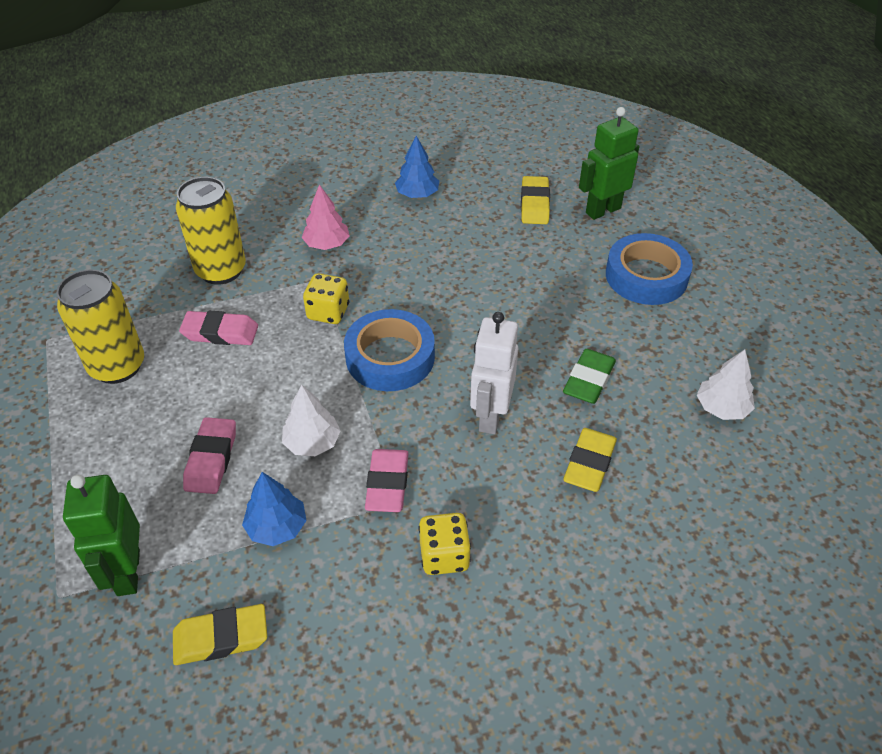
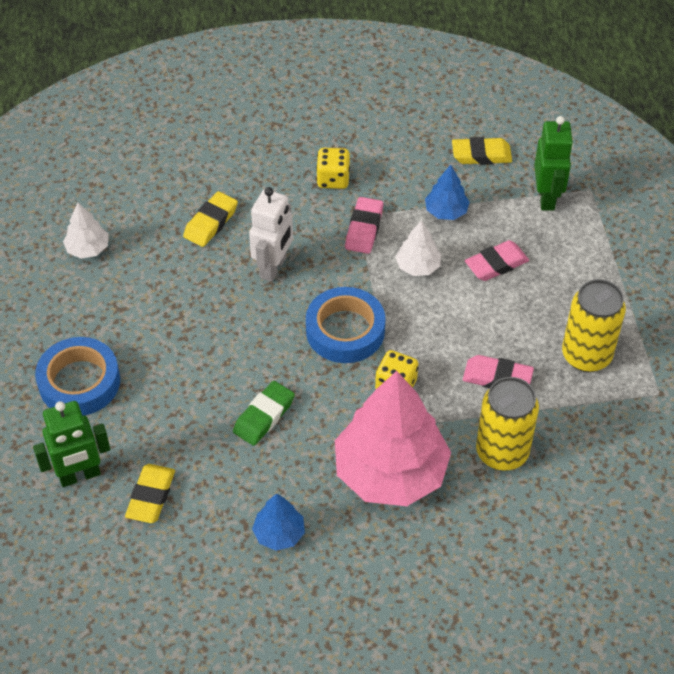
camera: 170 degrees left, 5 degrees up
(211, 459) = (496, 264): pink eraser -> pink eraser turned 45 degrees clockwise
(327, 244) = (390, 472): pink tree -> pink tree, size x2.27
(589, 380) = (182, 286): green eraser -> green eraser (264, 416)

